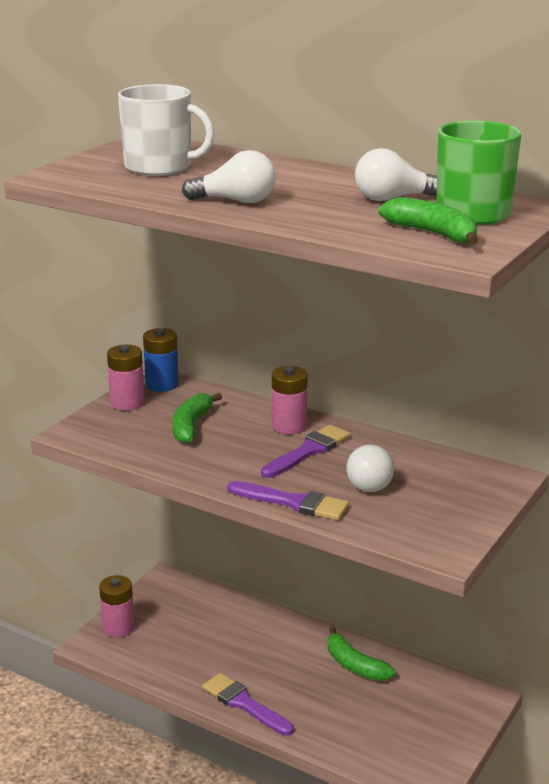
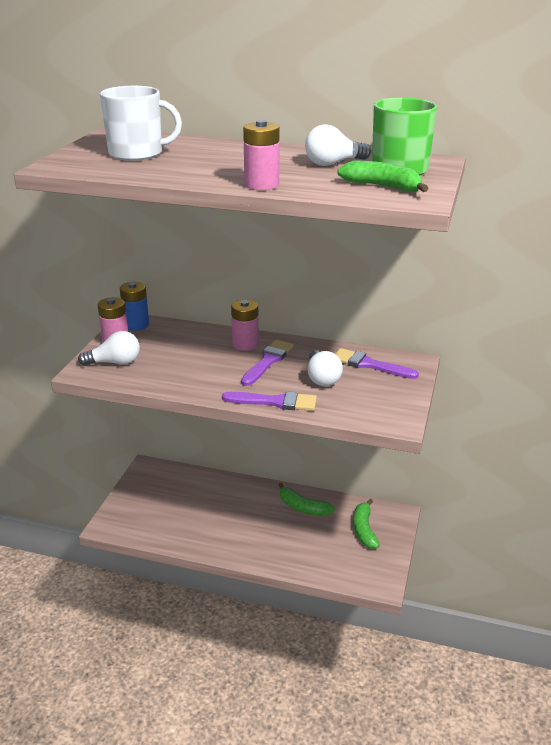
camera: 15 degrees left, 5 degrees up
(118, 628) = (123, 510): pink battery -> pink battery (261, 185)
(191, 426) = (173, 354): green banana -> green banana (364, 530)
(236, 201) = (217, 175): white light bulb -> white light bulb (115, 362)
(244, 704) = (235, 550): purple brush -> purple brush (369, 365)

